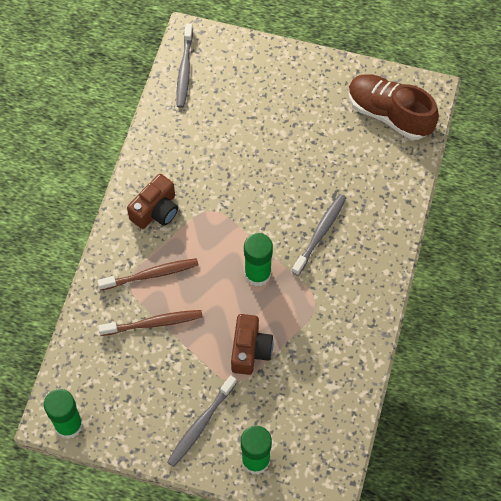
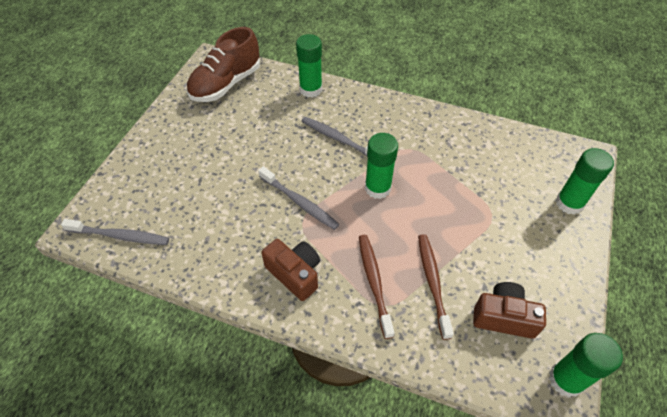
camera: 85 degrees left, 10 degrees down
(201, 424) = (541, 245): grey toothbrush -> grey toothbrush (299, 202)
(250, 350) = (458, 200): brown camera -> brown camera (503, 317)
(393, 199) = (311, 89): none -> green glue stick

